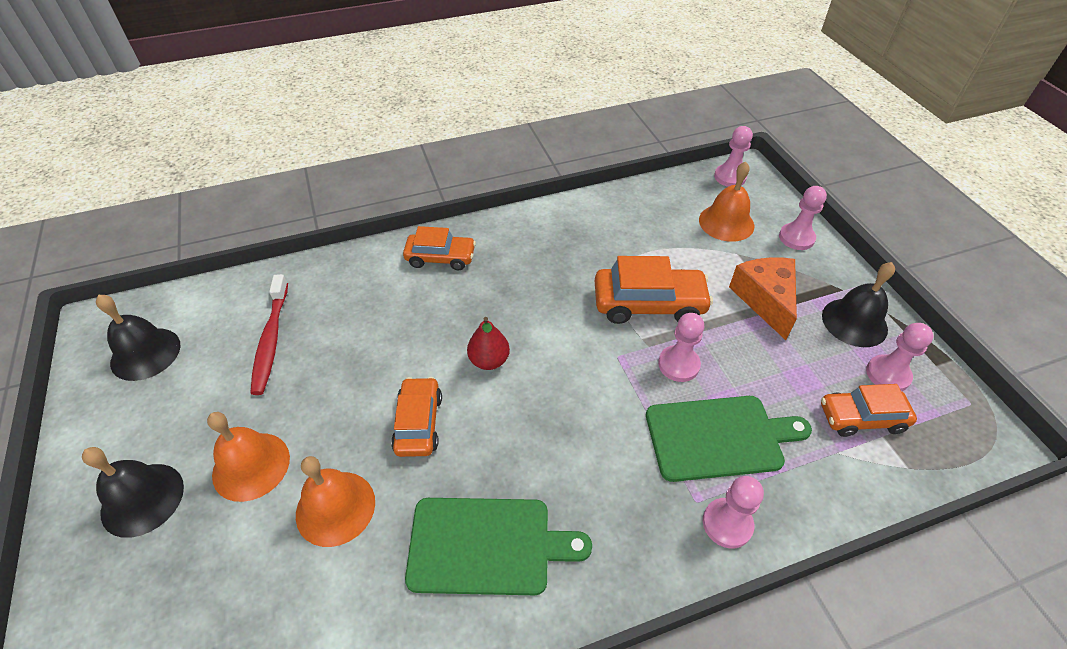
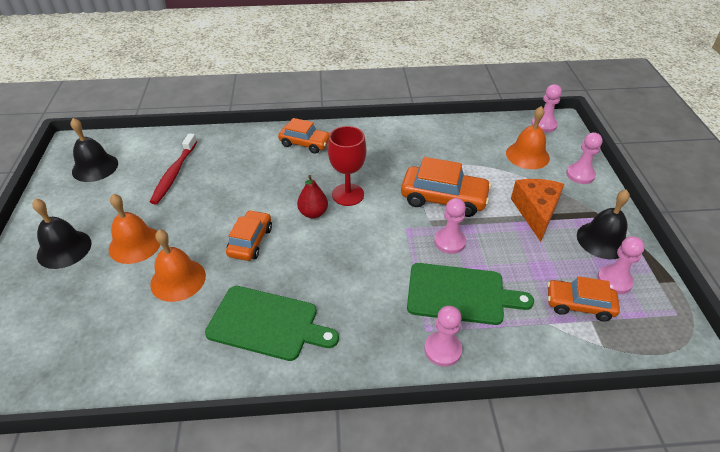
camera: 15 degrees right, 5 degrees down
(525, 323) = (348, 194): none -> red goblet

